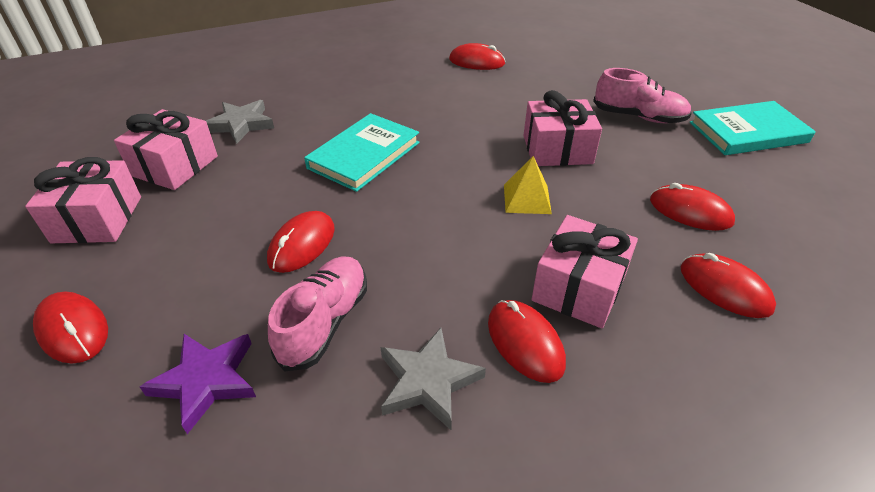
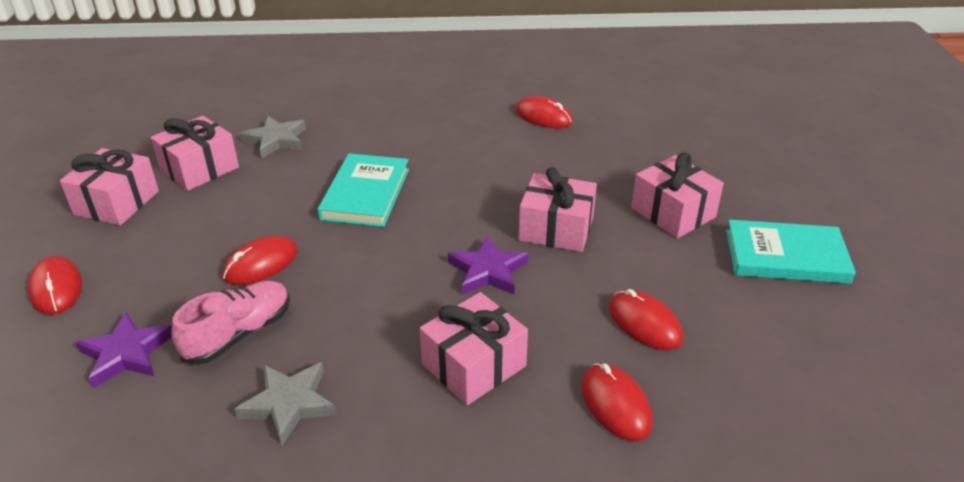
camera: 20 degrees right, 5 degrees down
(364, 155) = (365, 194): turquoise book -> turquoise book turned 45 degrees counterclockwise
(525, 342) = (390, 397): red mouse -> none
(527, 199) = (488, 271): yellow pyramid -> purple star
(638, 117) = (673, 213): pink shoe -> pink gift

